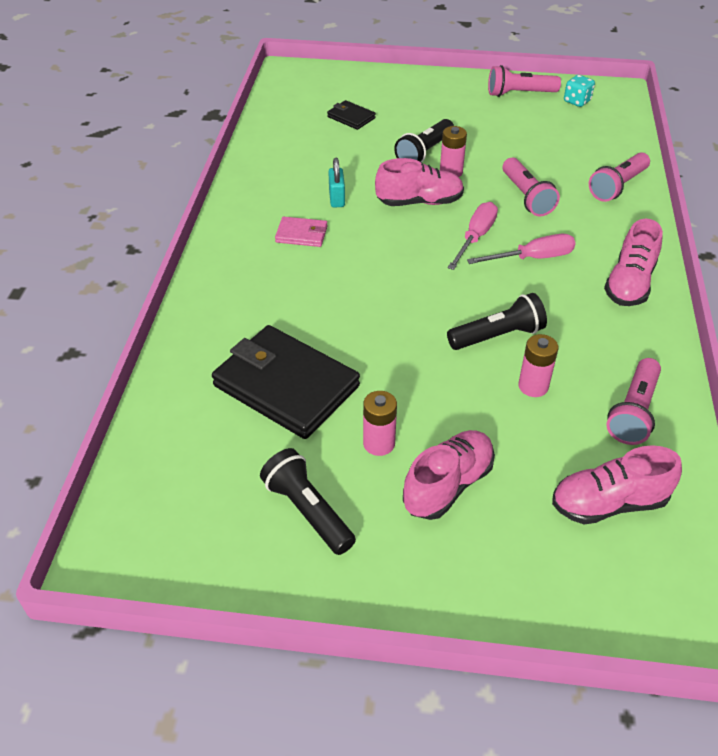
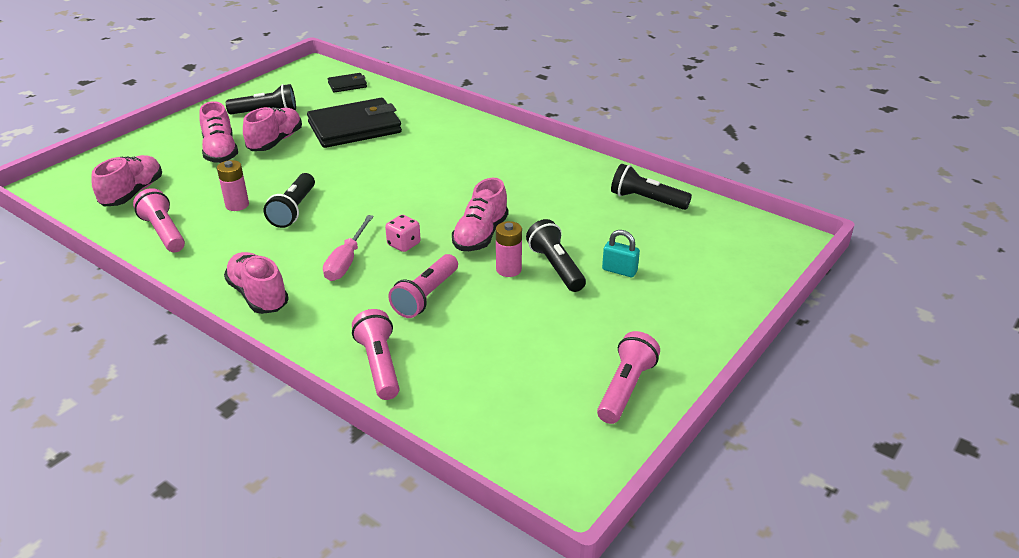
camera: 120 degrees right, 10 degrees down
(283, 139) = (646, 200): none -> black flashlight
(301, 234) = (494, 171): pink wallet -> none
(337, 199) = (526, 198): turquoise padlock -> turquoise padlock (619, 270)
(351, 117) = (659, 247): black wallet -> black wallet (347, 85)
(379, 443) = (275, 141): pink battery -> pink shoe
(475, 237) = (404, 244): pink screwdriver -> pink dice
(526, 197) = (426, 296): pink flashlight -> pink flashlight turned 75 degrees counterclockwise
(577, 101) = (569, 432): turquoise dice -> none

